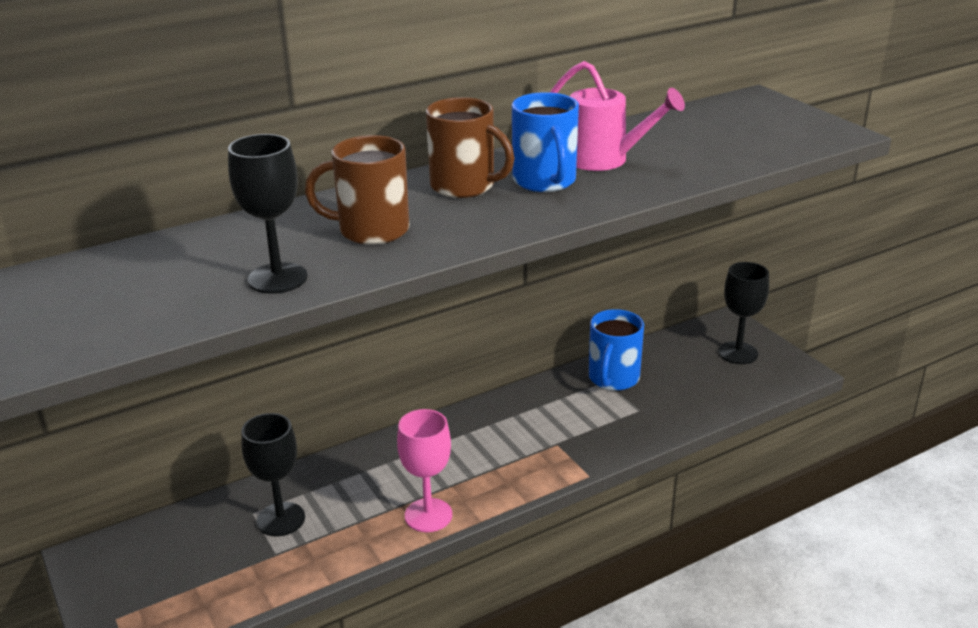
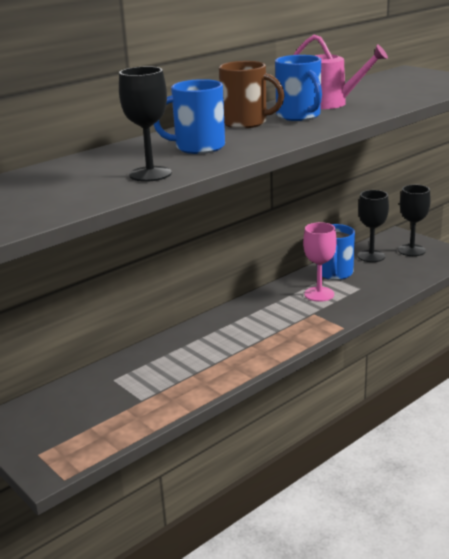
camera: 10 degrees left, 5 degrees down
(281, 519) = (136, 380): black goblet -> black goblet (371, 256)
(371, 230) = (198, 147): brown mug -> blue mug
(428, 515) = (242, 364): pink goblet -> pink goblet (319, 294)

